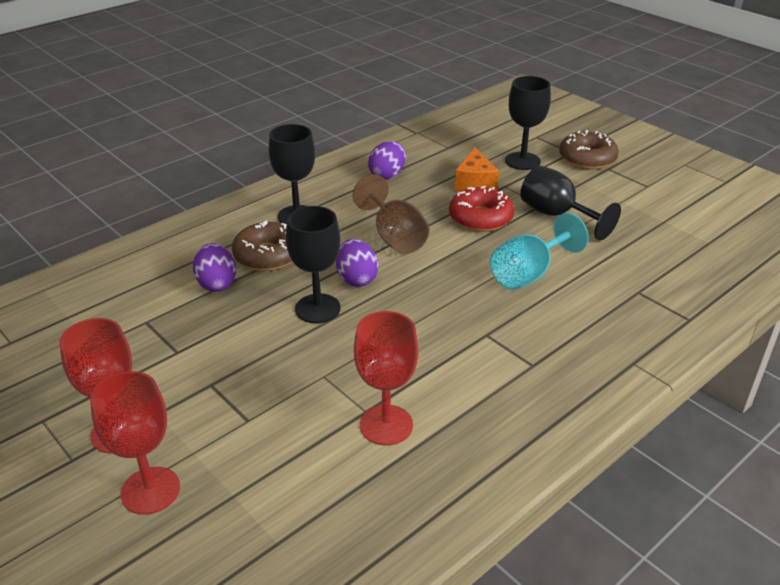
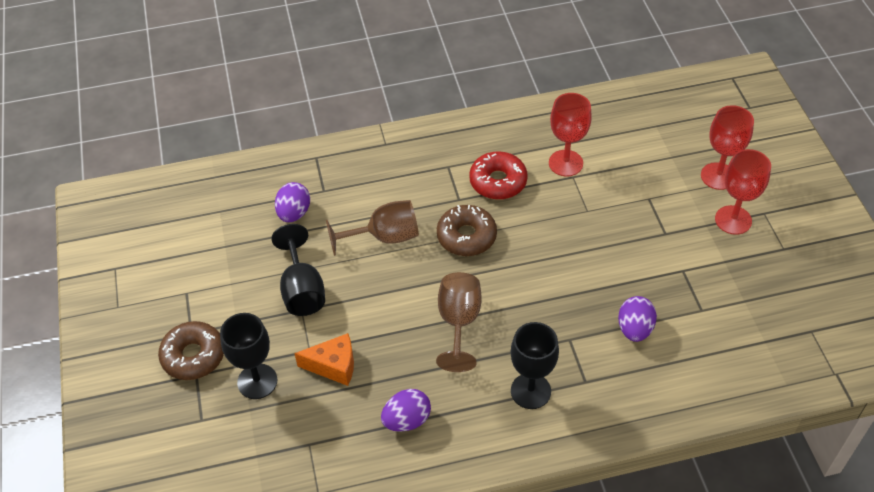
camera: 150 degrees left, 15 degrees up
(267, 255) = (579, 346): brown donut -> brown donut (466, 236)
(317, 308) = (564, 269): black goblet -> none
(356, 279) = (519, 287): purple egg -> purple egg (294, 213)
(475, 184) = (333, 366): orange cheese -> orange cheese turned 60 degrees clockwise
(480, 218) = (368, 315): red donut -> red donut (498, 181)
(529, 274) = (384, 237): turquoise goblet -> brown goblet

